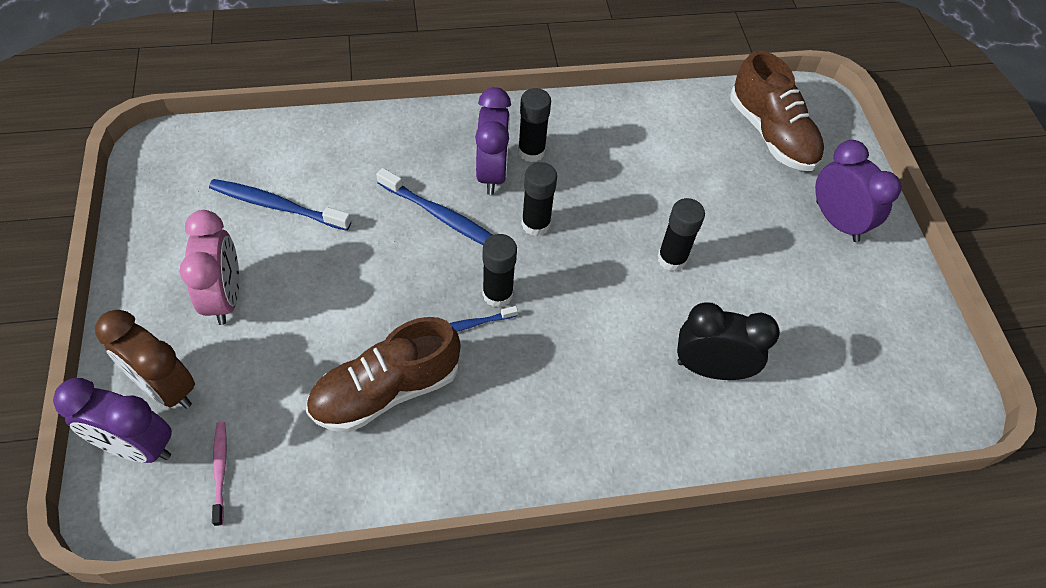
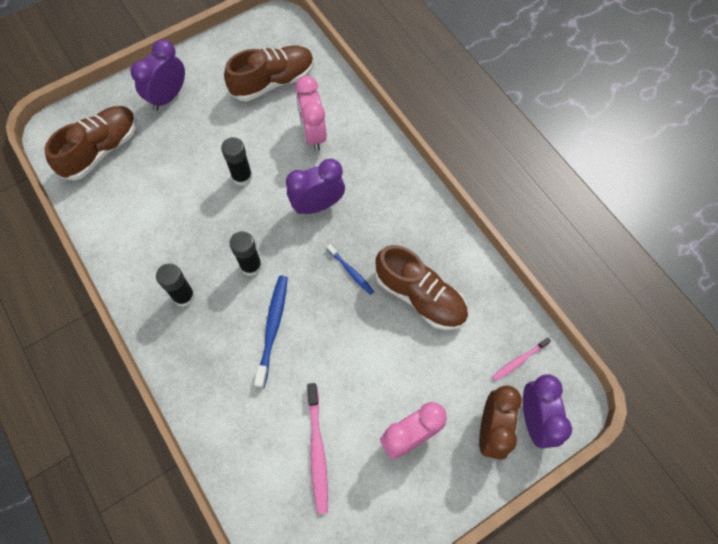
camera: 110 degrees left, 10 degrees up
(277, 206) = (317, 451): blue toothbrush -> pink toothbrush
(492, 173) = (217, 314): purple clock -> purple clock (317, 205)
(497, 294) = (319, 265): black glue stick -> none
(710, 369) = (313, 134): black clock -> pink clock
(827, 353) = (273, 82): none -> brown shoe

